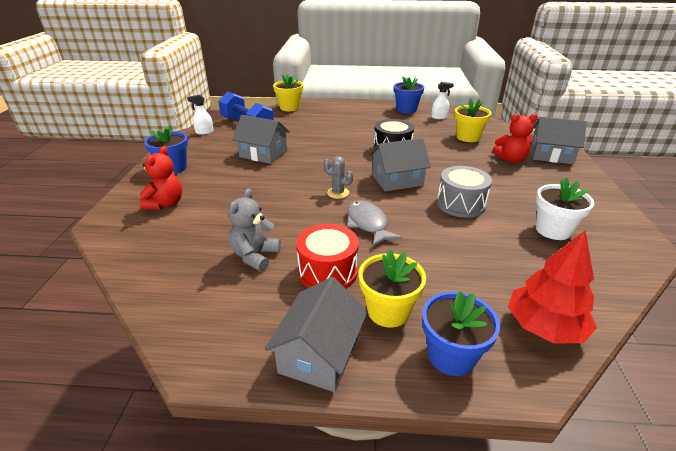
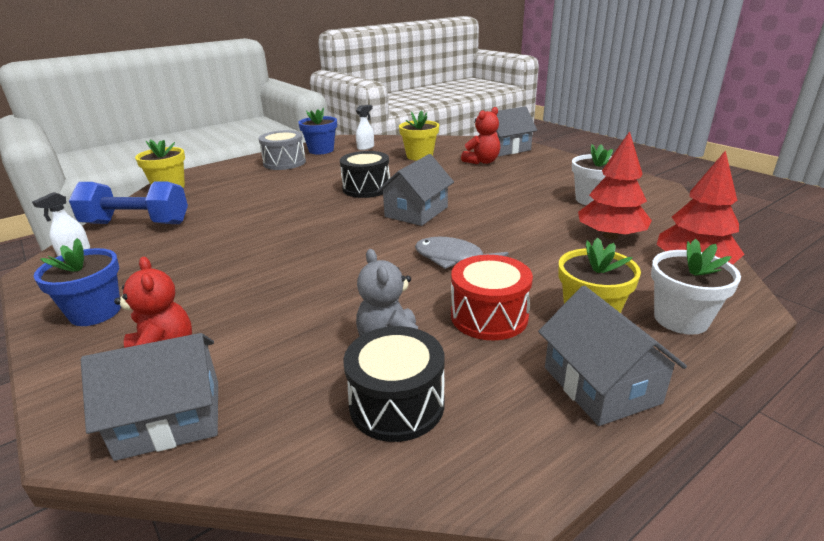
camera: 40 degrees left, 5 degrees down
(210, 288) = (397, 404): none -> black drum
(263, 154) = (218, 245): grey house -> grey house (170, 419)
(338, 193) = (378, 246): grey cactus -> none
(451, 356) = (681, 319): blue flower pot -> white flower pot
(460, 204) = (502, 209): grey drum -> grey drum (284, 162)
(513, 266) = (610, 236): none -> red tree

